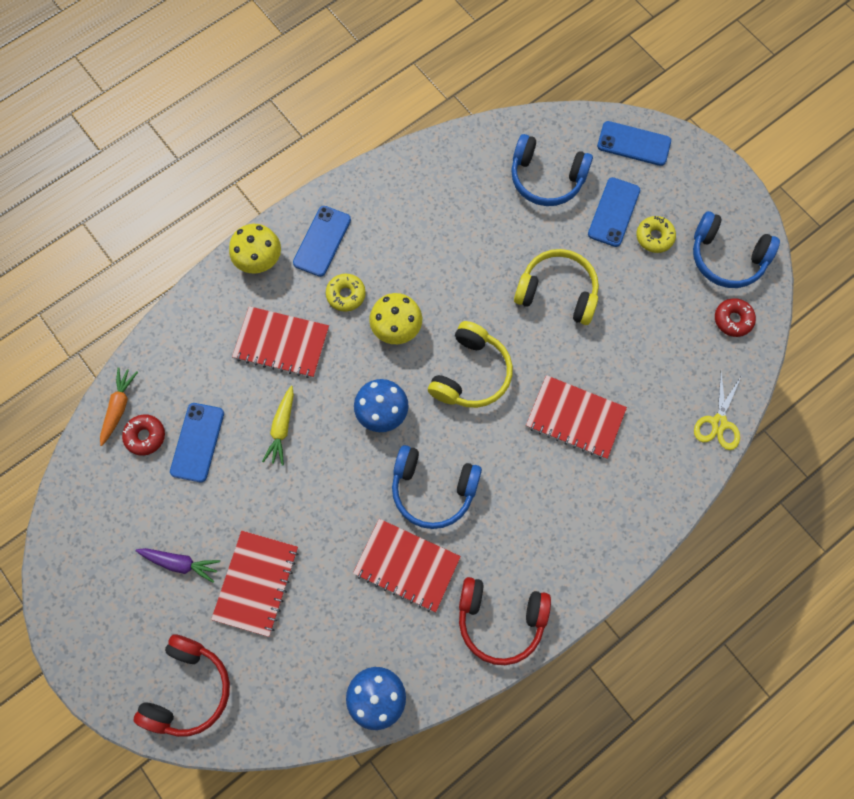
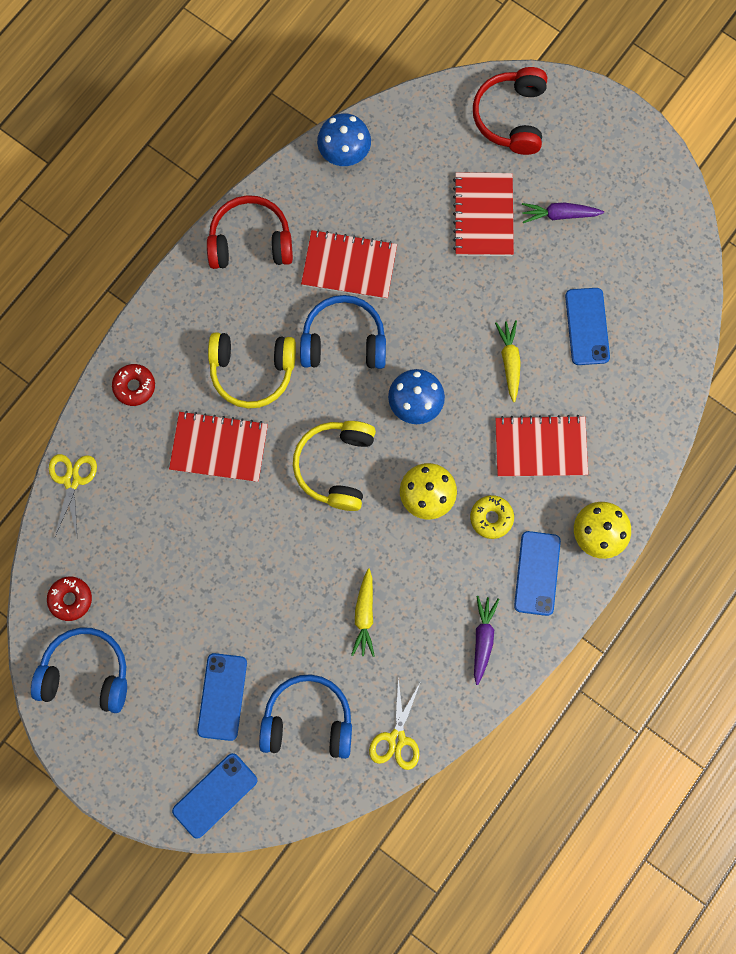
camera: 165 degrees right, 5 degrees up
(119, 407) = (677, 340): orange carrot -> none
(145, 436) = (640, 319): red donut -> red donut (134, 386)
(384, 203) = (483, 638): none -> purple carrot
(477, 148) = (397, 738): none -> yellow scissors
(479, 244) = (364, 615): none -> yellow carrot
(557, 292) = (266, 581): yellow headphones -> yellow headphones (252, 371)
(633, 144) = (215, 795): blue phone -> blue phone turned 45 degrees counterclockwise
(654, 237) = (171, 677): yellow donut -> none

